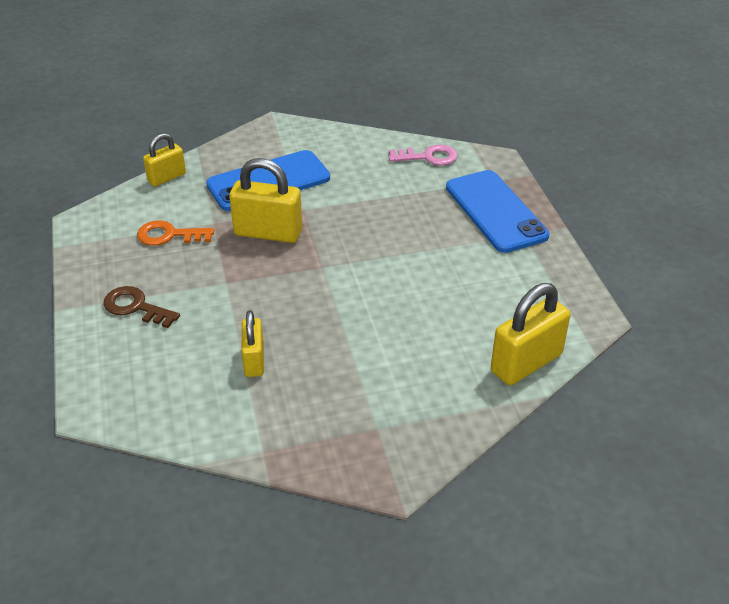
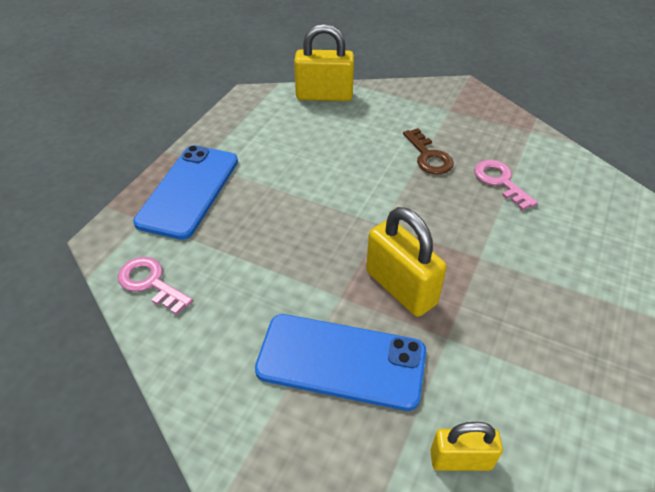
camera: 140 degrees left, 5 degrees up
(135, 307) = (581, 278): brown key -> brown key (429, 156)
(169, 235) = (507, 349): orange key -> none
(254, 360) = (500, 182): yellow padlock -> pink key

